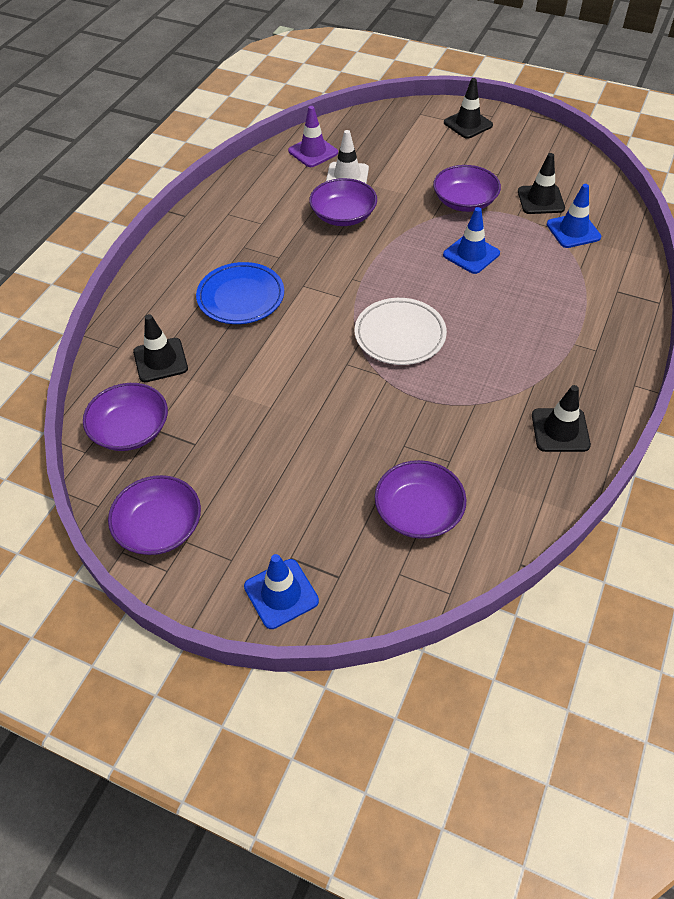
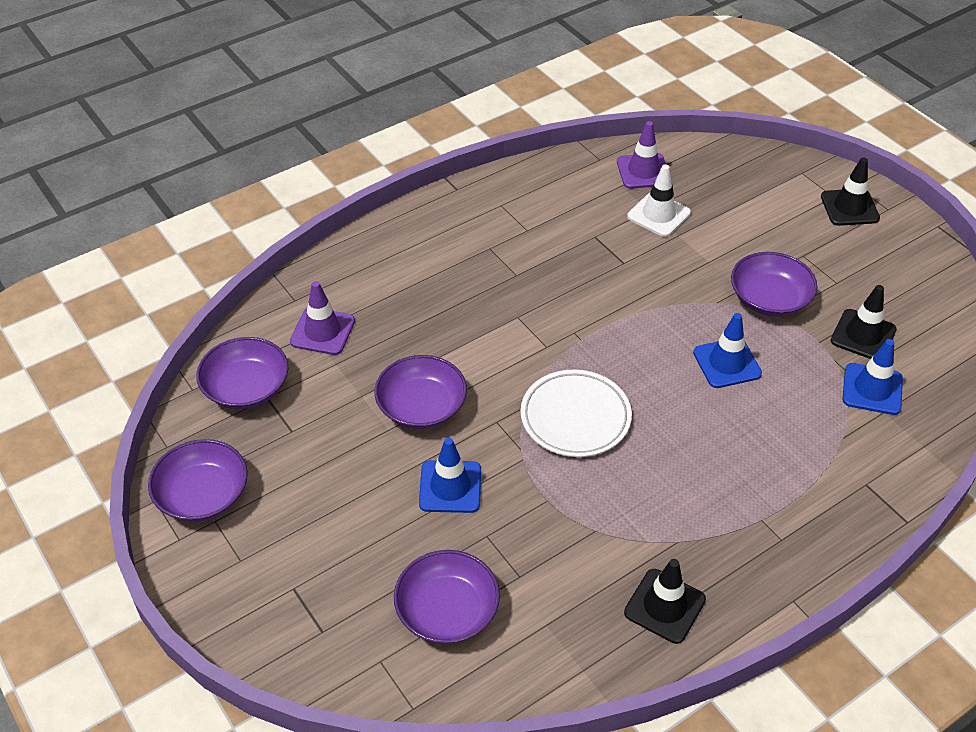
camera: 30 degrees right, 5 degrees down
(160, 360) = (322, 331): black traffic cone -> purple traffic cone
(241, 297) = (446, 301): blue plate -> none
(281, 594) = (259, 617): blue traffic cone -> blue traffic cone (450, 487)
(343, 215) = (620, 257): purple bowl -> purple bowl (421, 406)

